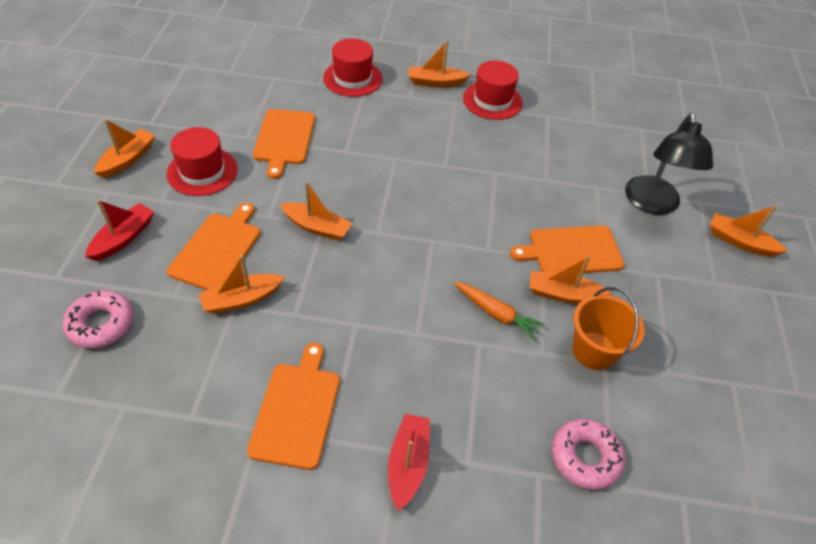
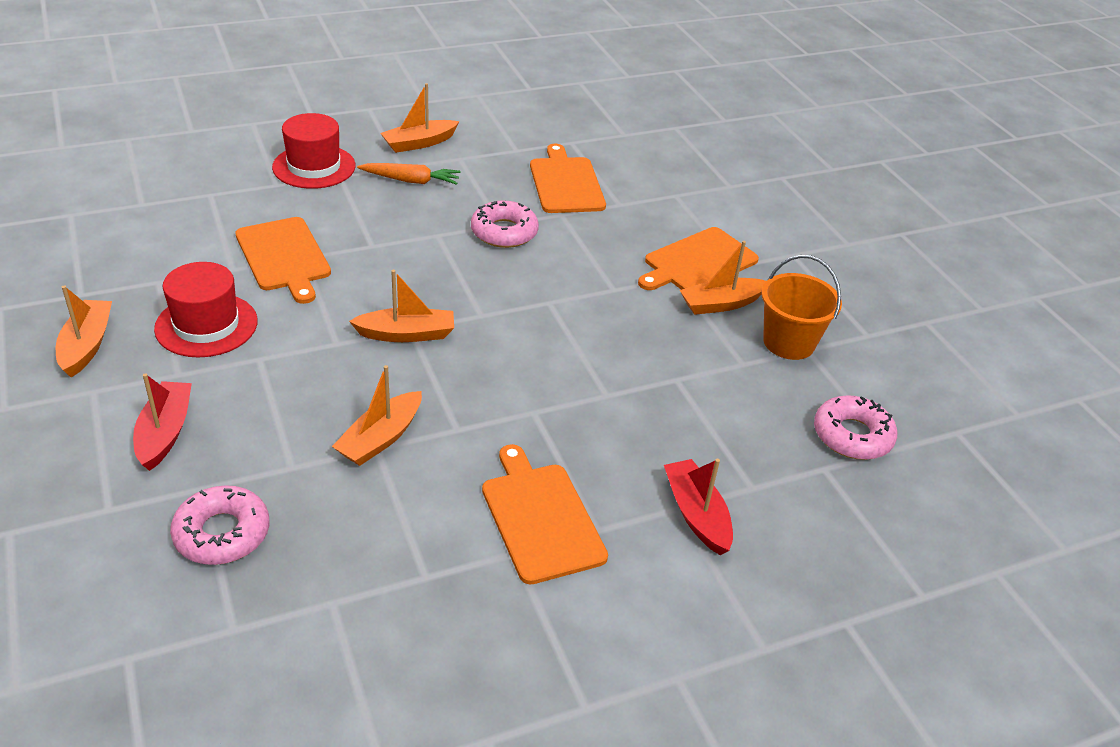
camera: 30 degrees left, 10 degrees down
(217, 249) = (303, 399): orange cutting board -> orange cutting board (566, 183)
(442, 172) = (504, 232): none -> pink donut
(492, 100) = (499, 144): red hat -> none
(496, 313) = (671, 346): orange carrot -> orange carrot (411, 180)
(652, 204) = (740, 194): black lamp -> none
(739, 242) = (842, 201): orange boat -> none

